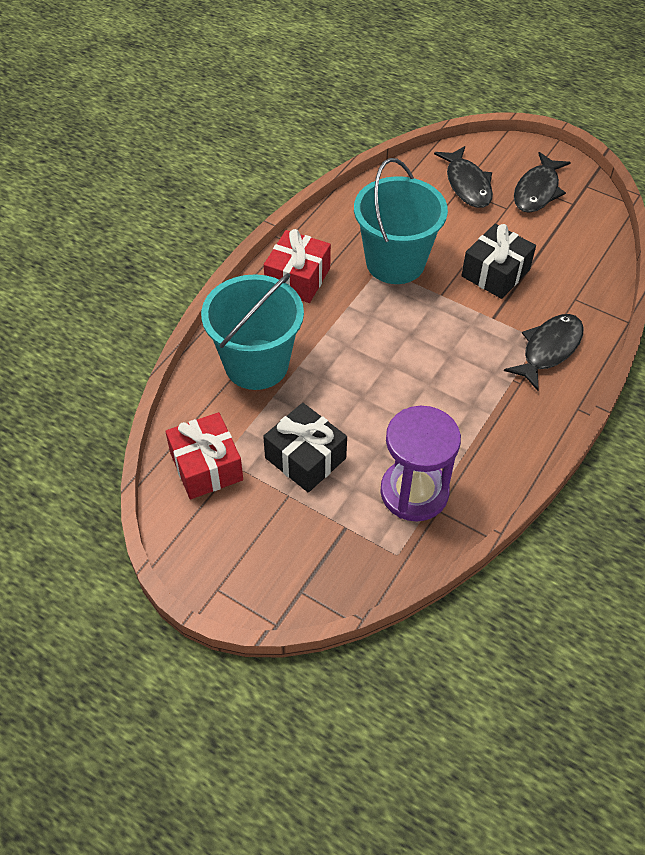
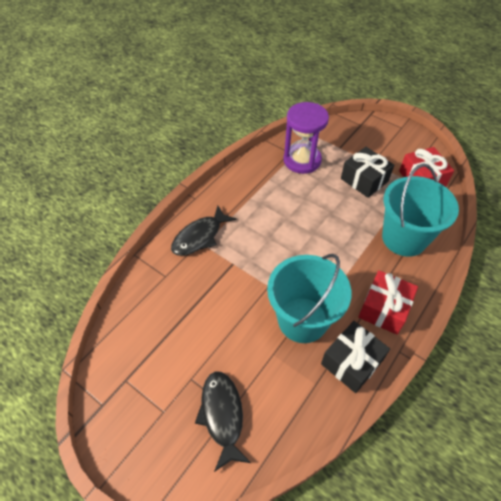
camera: 175 degrees left, 0 degrees up
(495, 273) = (221, 304): black gift -> black gift (352, 362)
(537, 191) = (154, 400): black fish -> none

